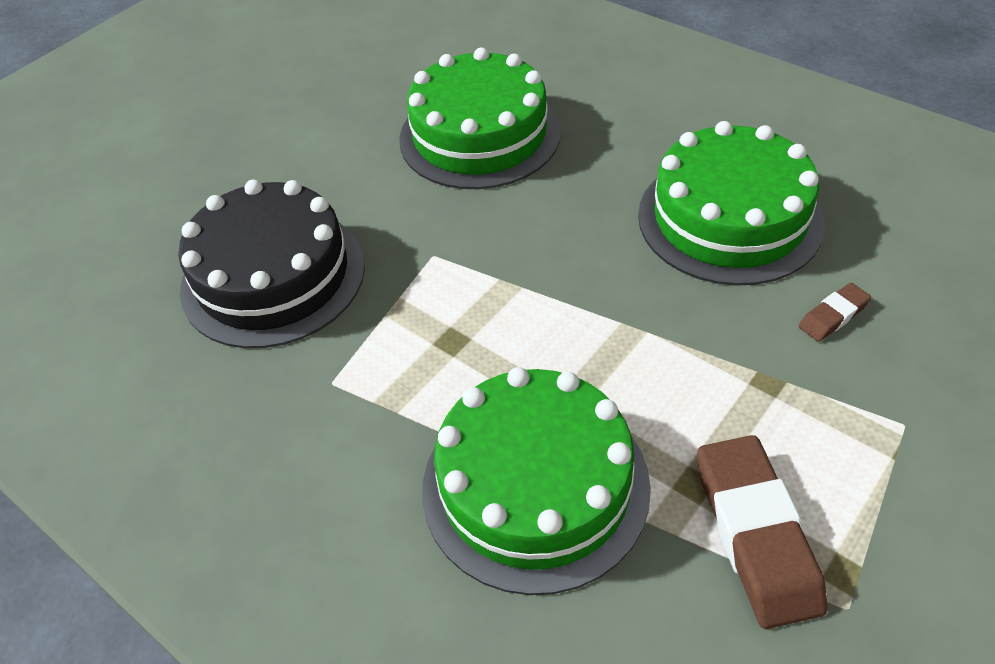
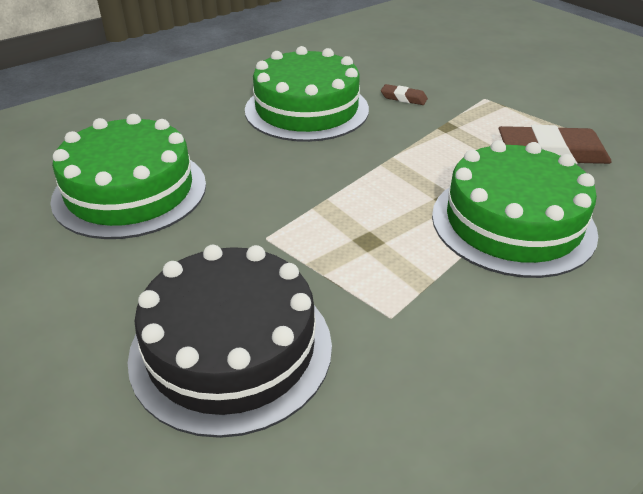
camera: 80 degrees left, 10 degrees down
(833, 316) = (403, 98): brown eraser -> brown eraser turned 45 degrees counterclockwise

